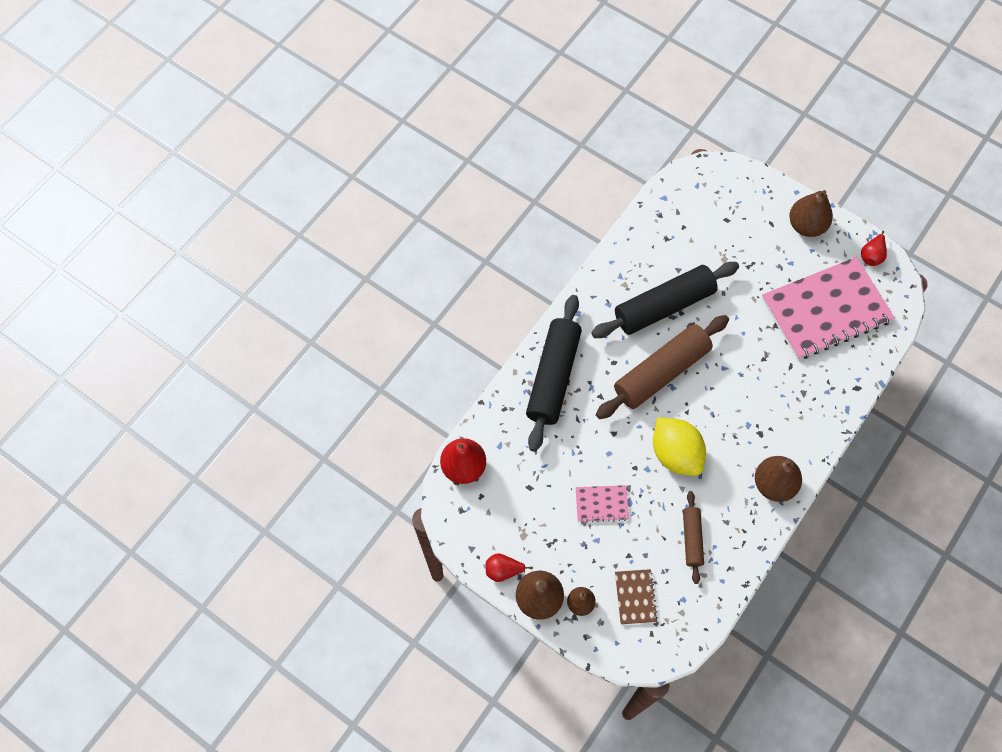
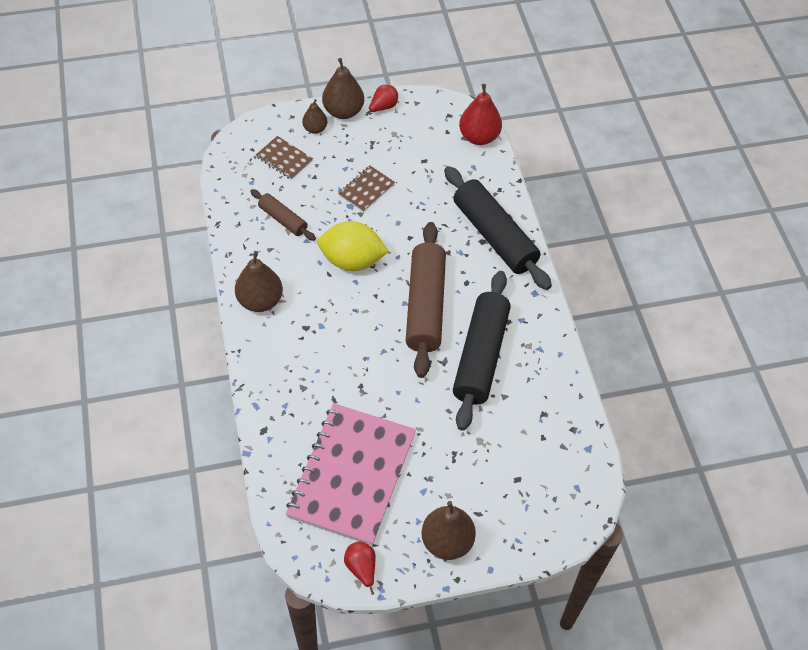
camera: 130 degrees right, 10 degrees down
(601, 504) = (366, 189): pink notebook -> brown notebook

